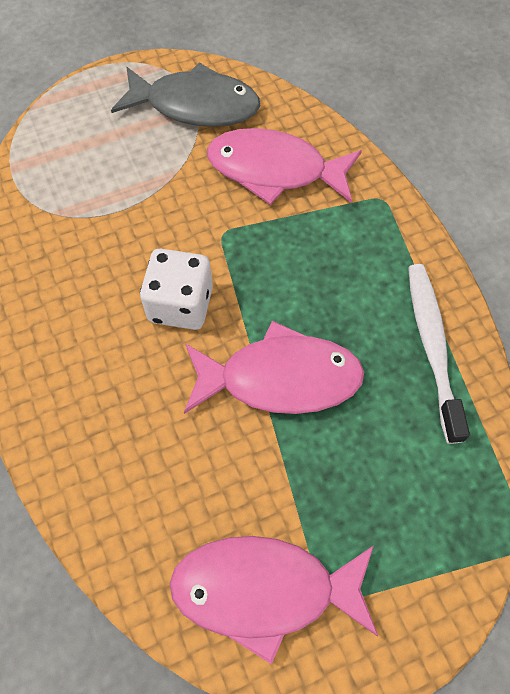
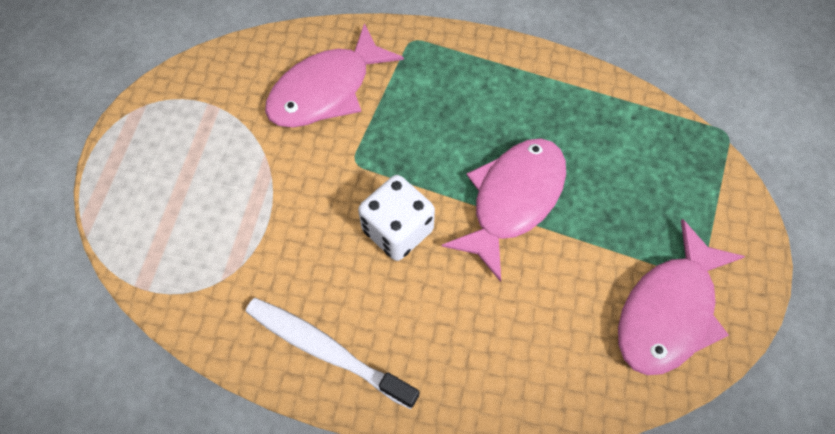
camera: 55 degrees left, 0 degrees up
(195, 105) = (210, 105): grey fish -> none
(432, 346) = (555, 91): white toothbrush -> white toothbrush (326, 350)

